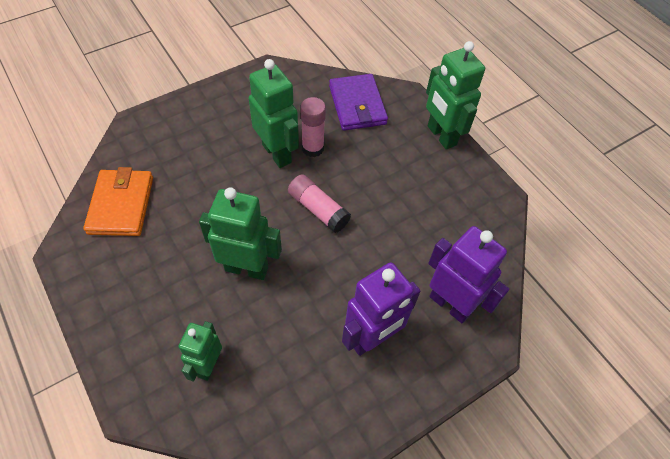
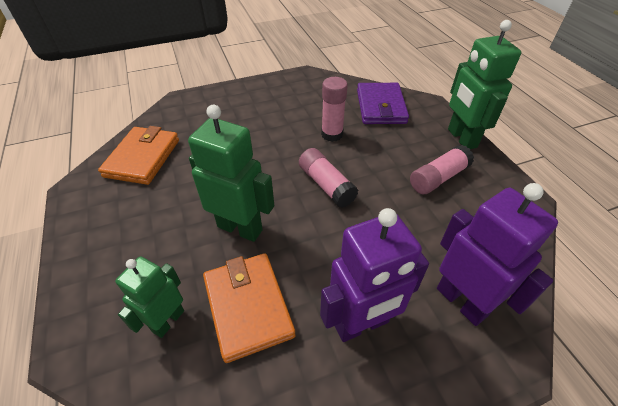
camera: 15 degrees right, 10 degrees down
(274, 341) = (248, 307): none -> orange wallet
(277, 153) = (297, 135): green robot -> none
(422, 186) = (438, 178): none -> pink glue stick

